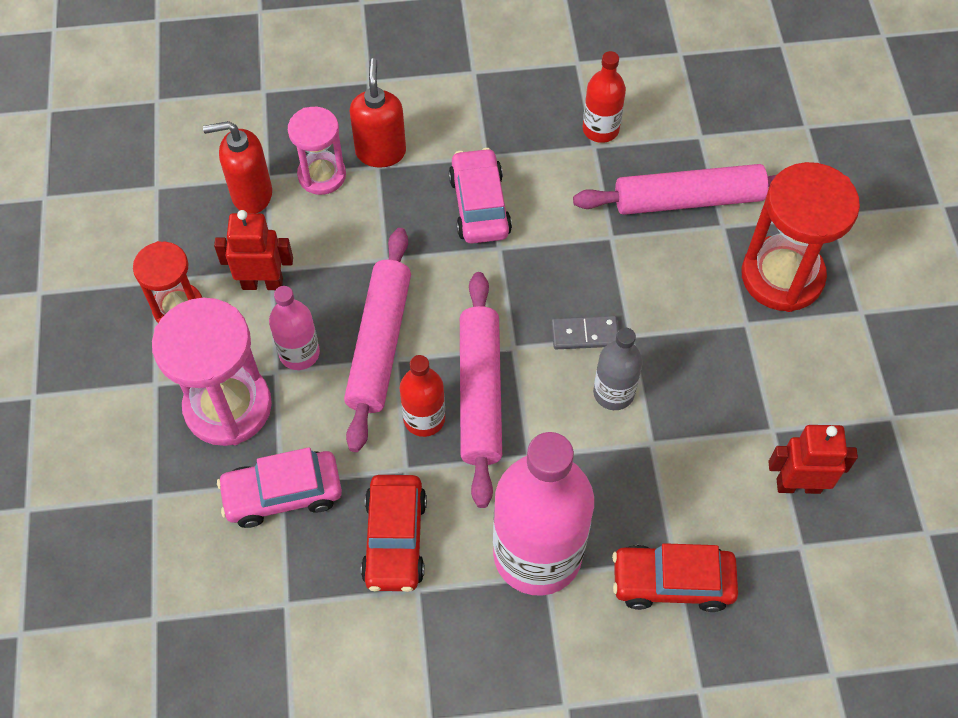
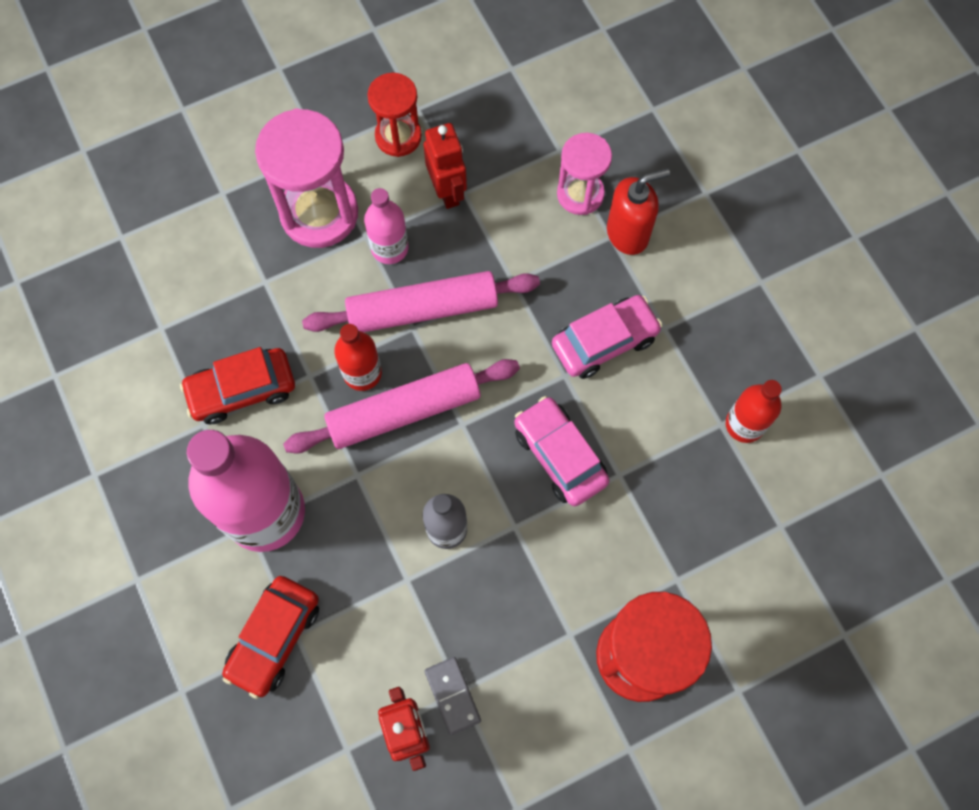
camera: 70 degrees right, 10 degrees up
(251, 194) = (535, 145): red soap dispenser -> none
(283, 494) = (254, 287): pink car -> pink car (560, 455)
(584, 334) = (500, 483): grey domino -> grey domino (452, 695)
(672, 582) = (274, 638): red car -> red car turned 135 degrees counterclockwise
(688, 200) = (695, 536): pink rolling pin -> none

